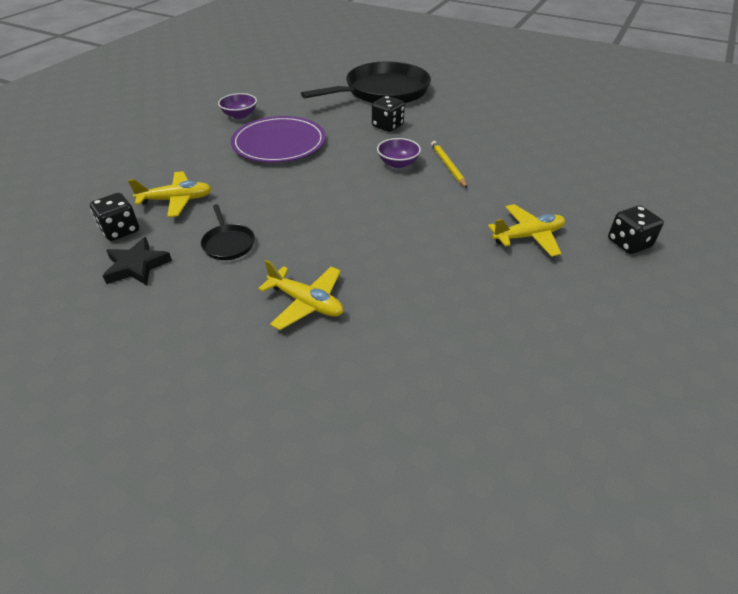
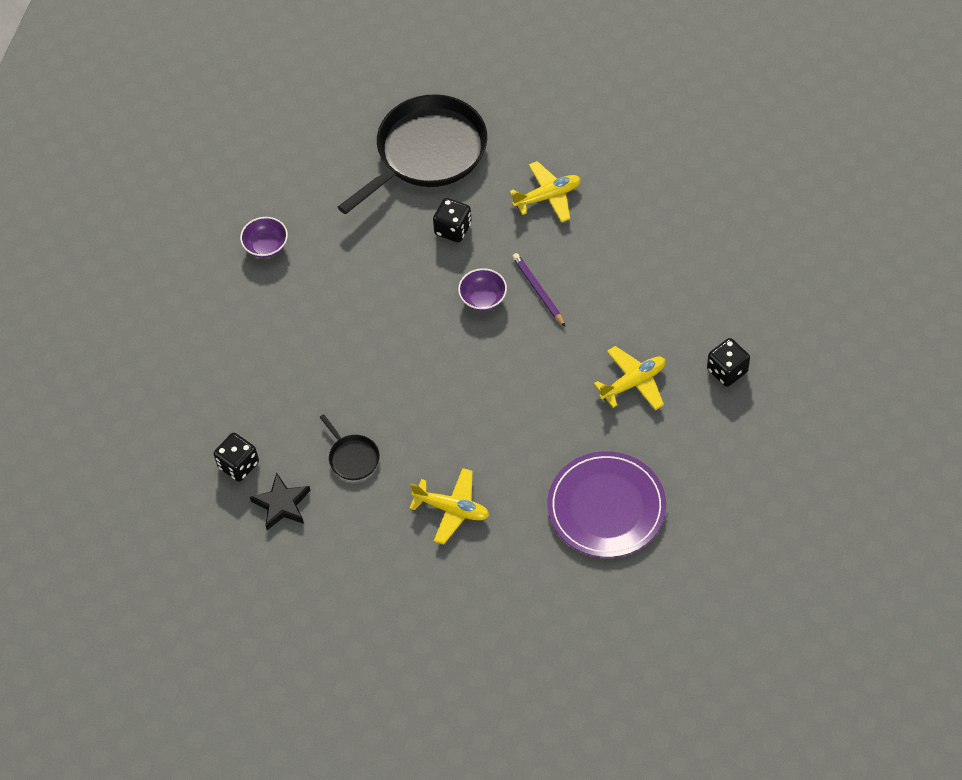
camera: 10 degrees left, 15 degrees up
(176, 200) = (270, 411): yellow plane -> yellow plane (547, 197)
(279, 143) = (337, 291): purple plate -> purple plate (606, 507)
(448, 166) = (538, 290): yellow pencil -> purple pencil

